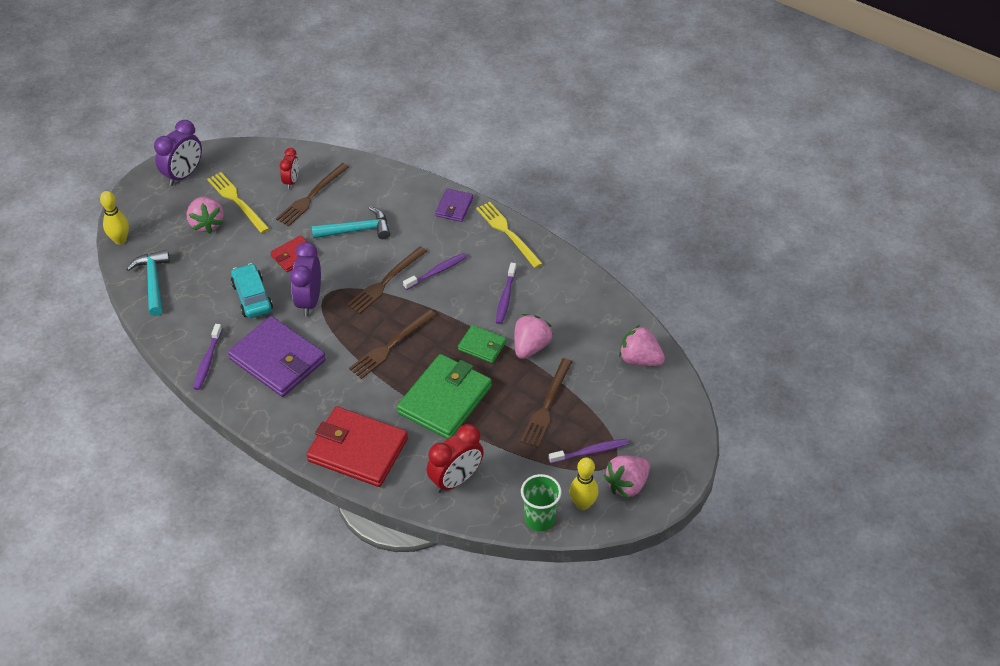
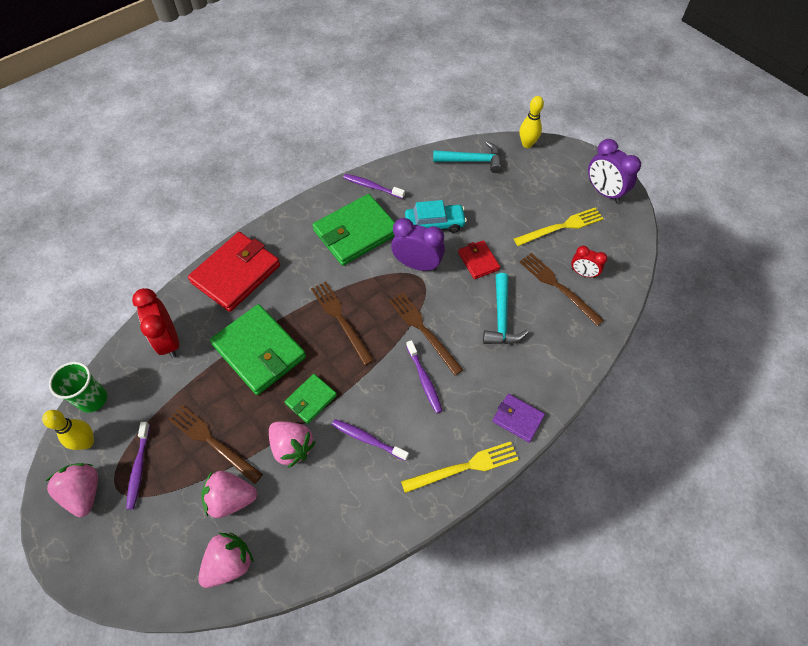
camera: 105 degrees right, 10 degrees up
(207, 224) = (535, 202): pink strawberry -> pink strawberry (231, 499)
(277, 360) = (356, 232): purple wallet -> green wallet

